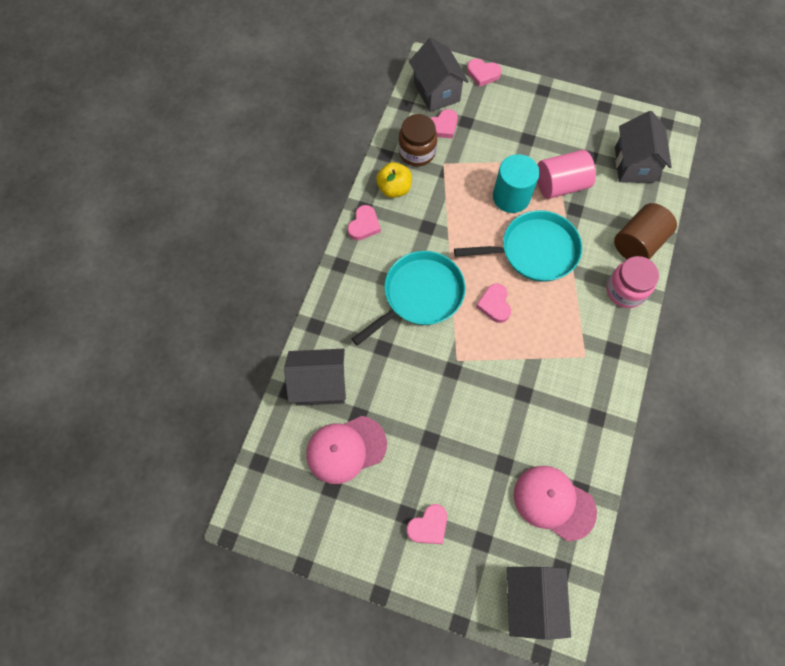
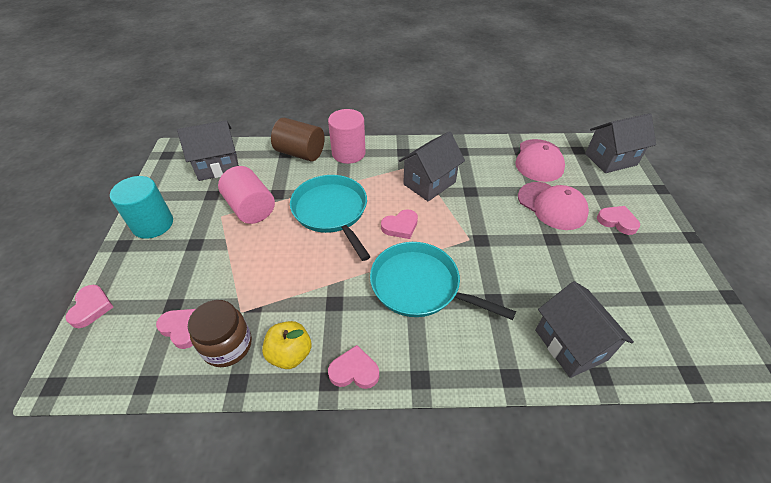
camera: 110 degrees left, 20 degrees down
(346, 449) = (611, 298): pink cap -> pink cap (552, 206)
(436, 92) = (120, 352): grey house -> grey house (429, 183)
(511, 197) = (274, 241): turquoise cylinder -> turquoise cylinder (153, 224)
(625, 291) = (348, 153): pink jar -> pink cylinder

